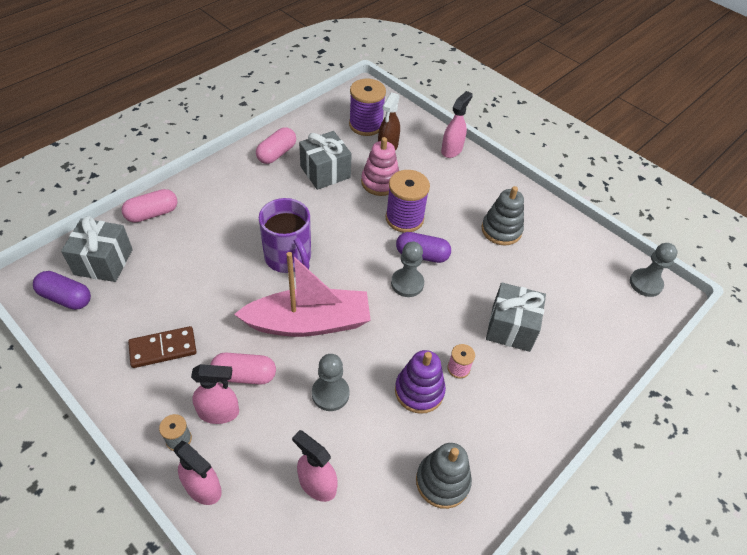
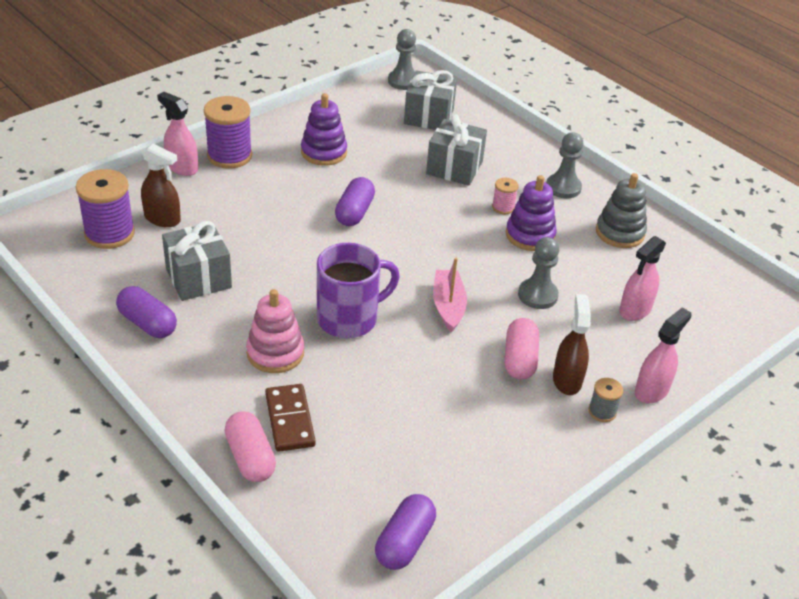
camera: 85 degrees left, 10 degrees down
(103, 262) = (340, 506): grey gift -> grey gift (428, 116)
(163, 349) = (487, 431): brown domino -> brown domino (290, 420)
(219, 412) = (567, 380): pink spray bottle -> brown spray bottle
(277, 153) = (148, 323): pink capsule -> purple capsule
(309, 323) = (448, 306): pink boat -> pink boat, size x0.55
(380, 182) = (229, 231): pink stacking toy -> pink stacking toy (275, 353)
(404, 218) = (296, 219): purple spool -> purple spool (229, 156)
(407, 283) = (395, 228): grey pawn -> grey pawn (563, 187)
(501, 230) = (324, 152): grey stacking toy -> purple stacking toy

